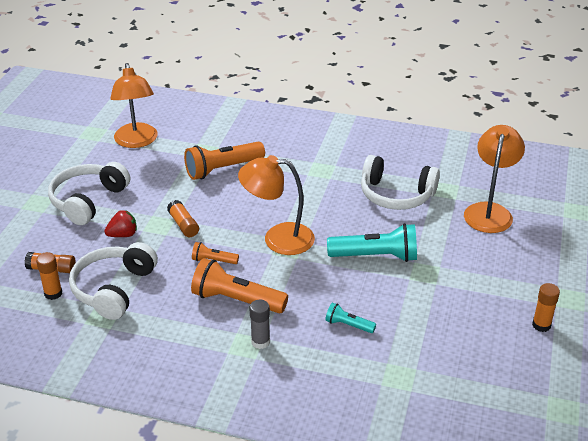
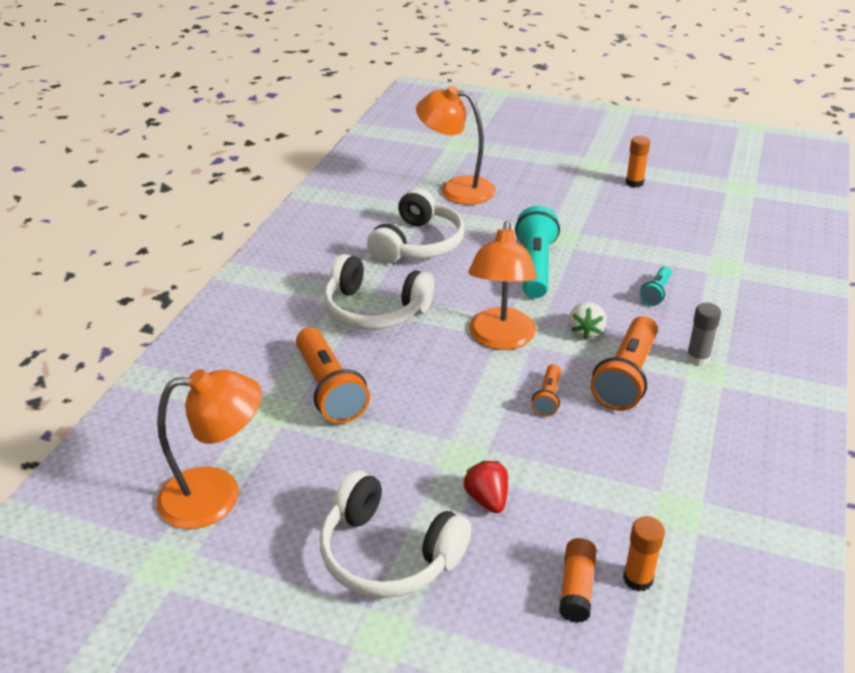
camera: 85 degrees left, 0 degrees up
(113, 289) = (618, 502): white headphones -> white headphones (375, 309)
(183, 225) = (466, 429): orange glue stick -> none
(290, 281) = (585, 331): none -> white strawberry

